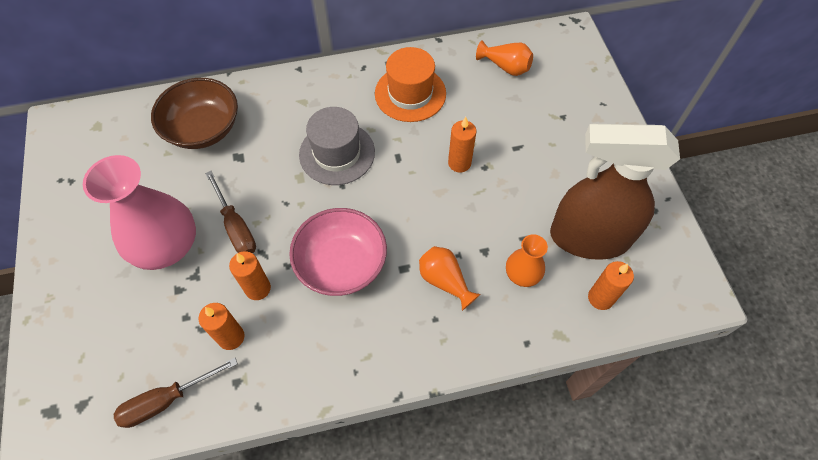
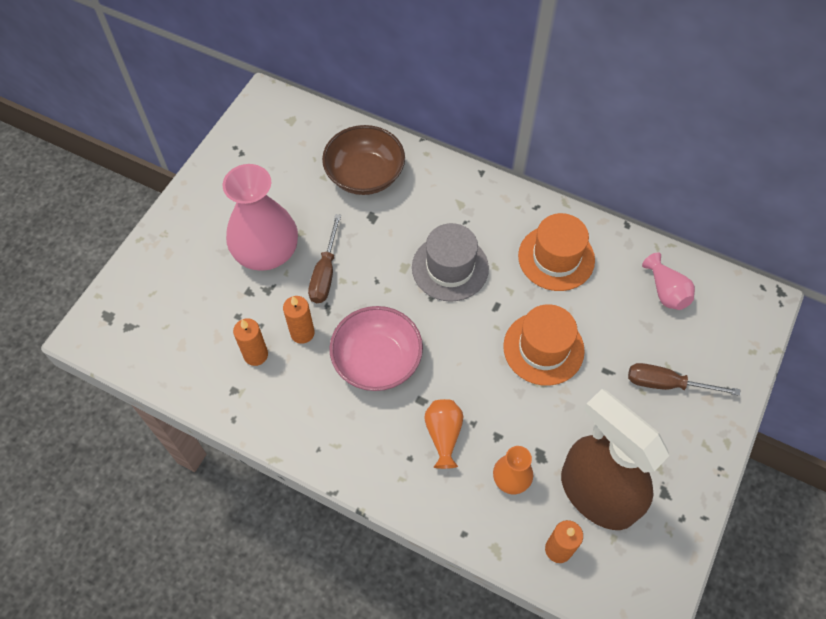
camera: 40 degrees right, 0 degrees up
(167, 400) = (181, 366): brown screwdriver -> brown screwdriver (667, 384)
(459, 163) = (543, 348): orange candle -> orange hat
(505, 67) = (666, 291): orange vase -> pink vase

